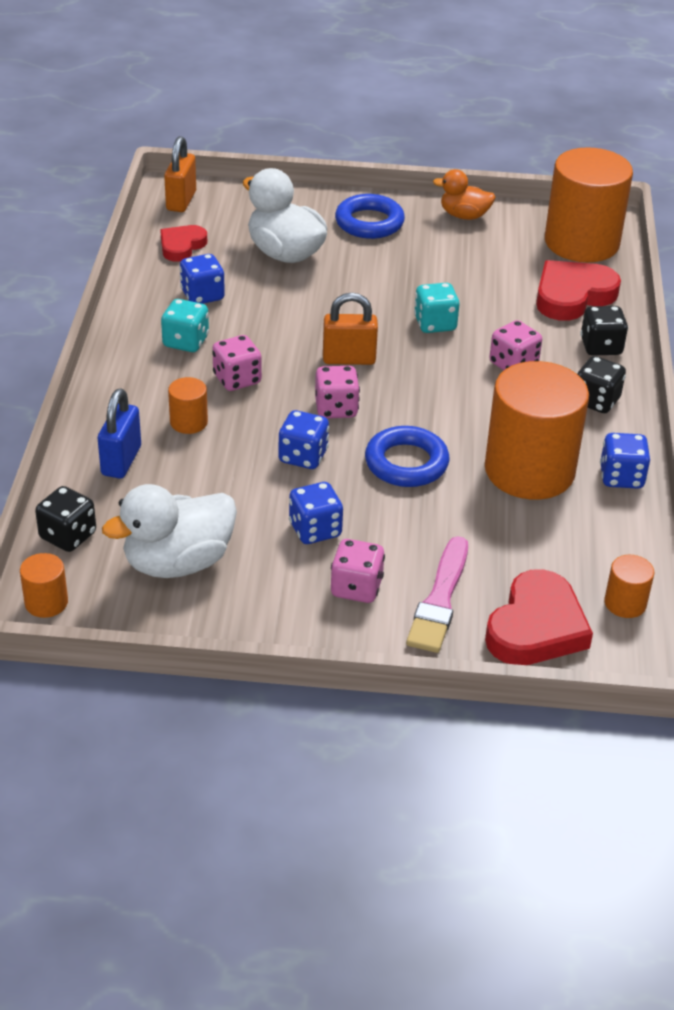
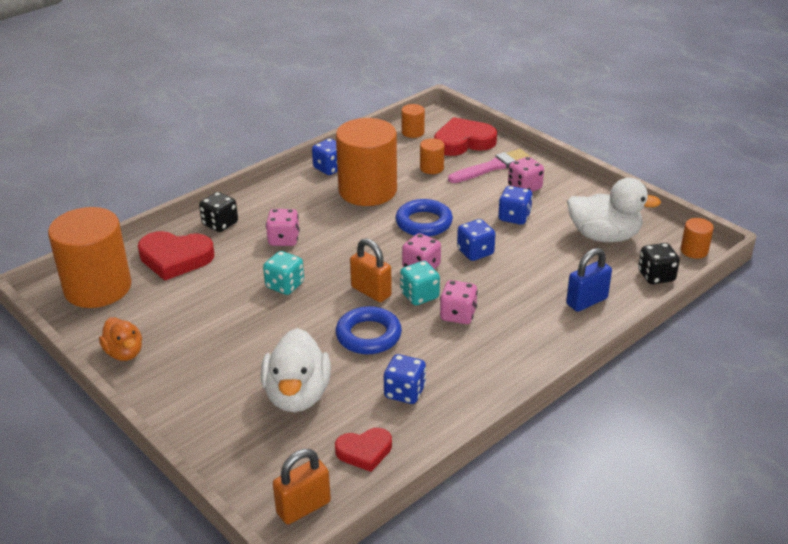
camera: 135 degrees left, 5 degrees down
(186, 342) = (460, 360): turquoise dice -> turquoise dice (419, 296)
(188, 422) = (520, 304): orange cylinder -> orange cylinder (431, 168)
(369, 222) = (196, 387): blue ring -> blue ring (368, 335)
(596, 401) = (277, 202): black dice -> none

